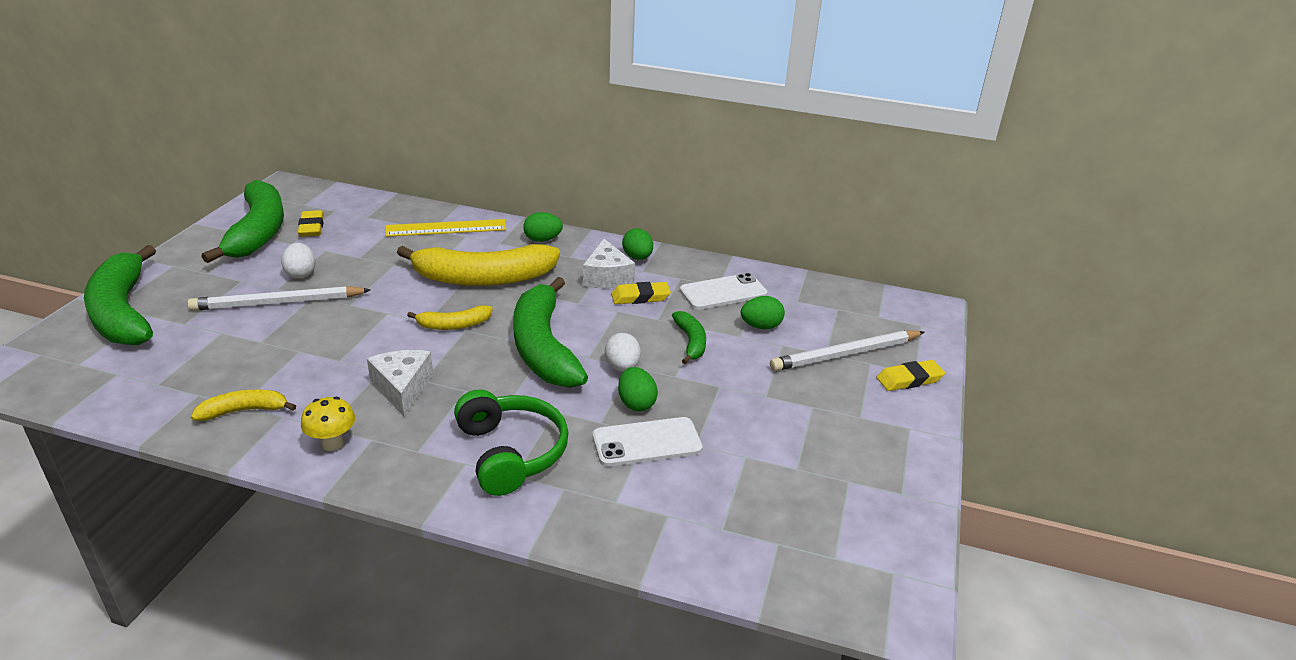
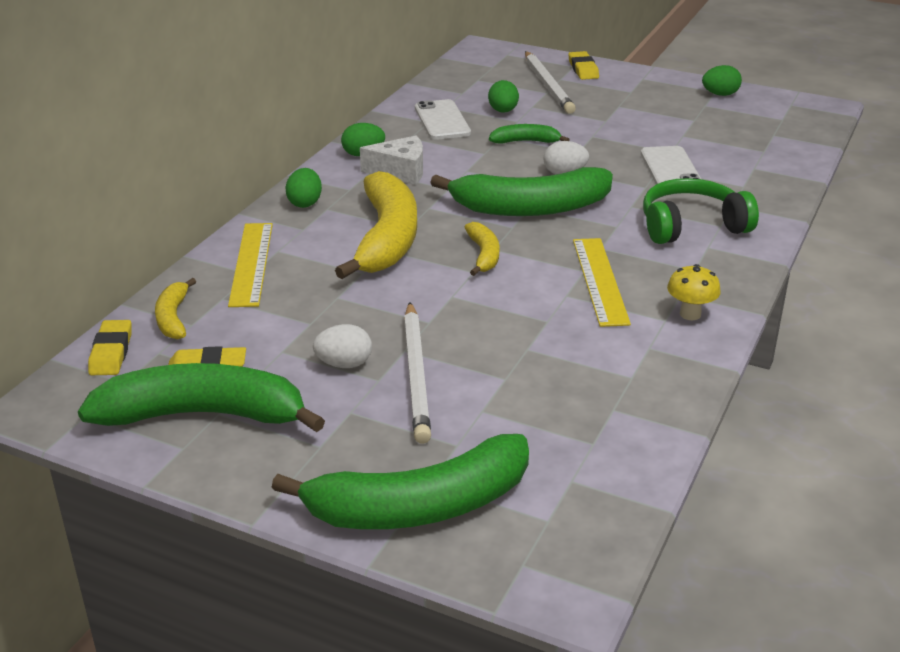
camera: 80 degrees left, 0 degrees up
(244, 411) = (642, 372): yellow banana -> yellow banana (173, 318)
(402, 389) = (599, 281): white cheese -> yellow ruler
(636, 403) = (618, 170): green egg -> green egg (720, 94)
(640, 297) = (443, 158): yellow eraser -> yellow eraser (111, 352)

